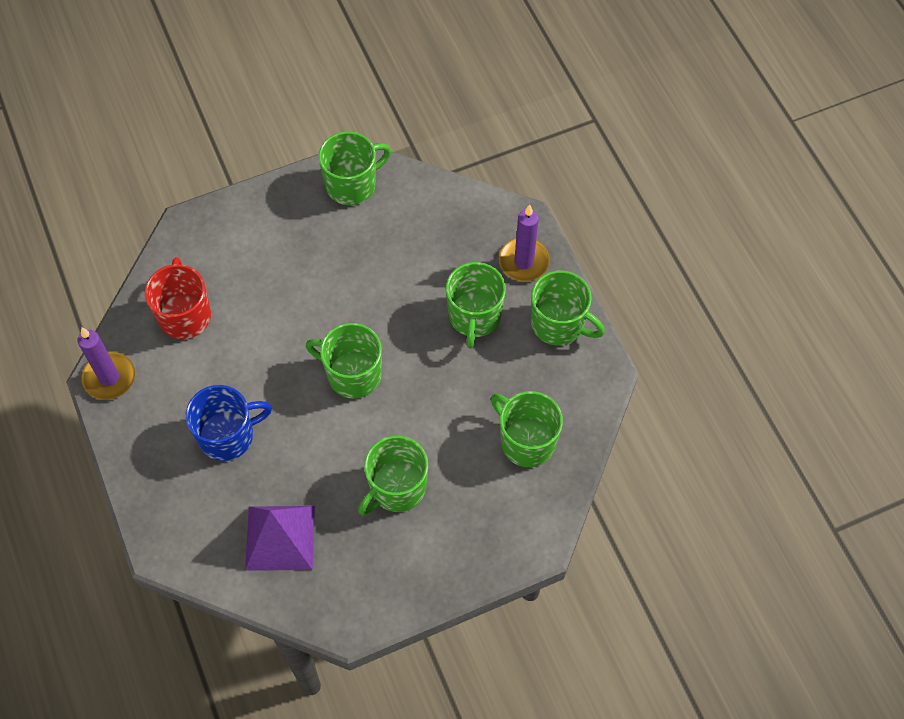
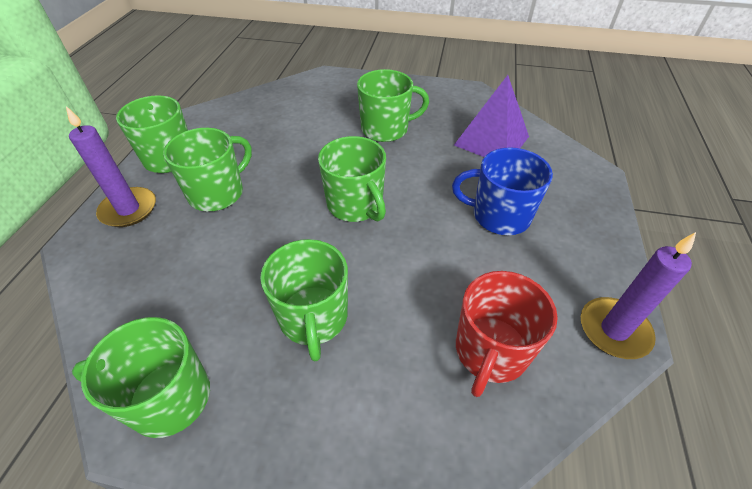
camera: 145 degrees left, 15 degrees down
(526, 441) = (277, 113): green mug -> green mug (313, 318)

